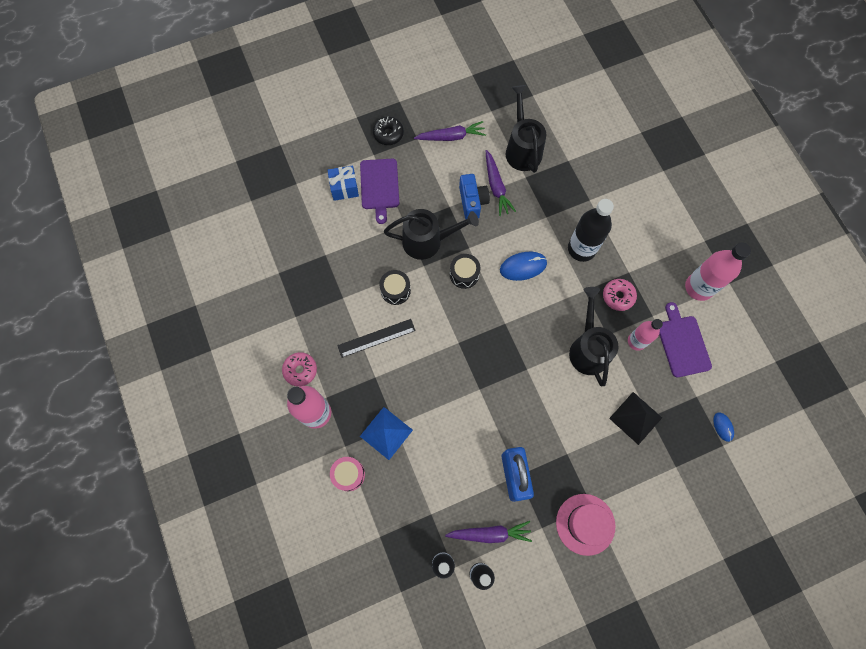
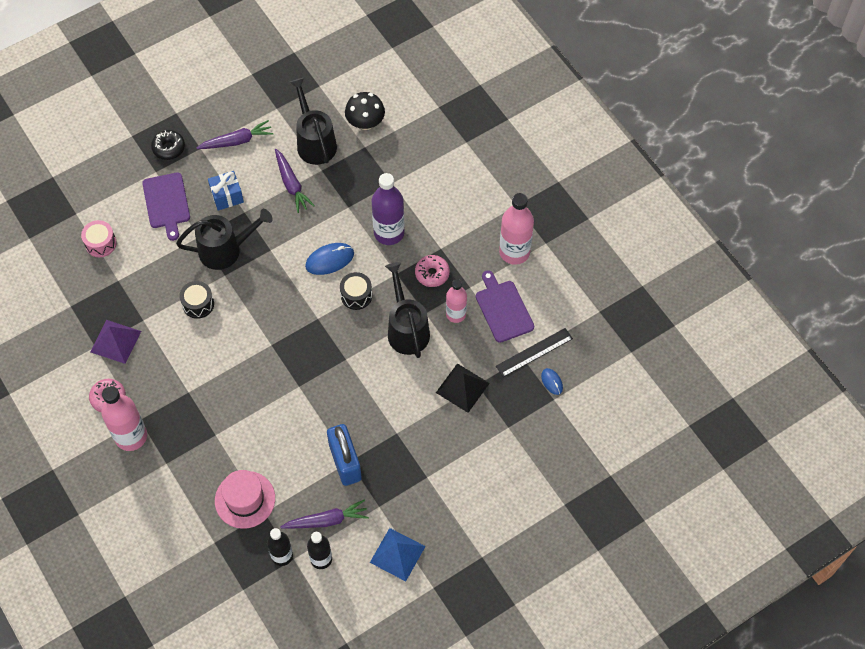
camera: 10 degrees left, 10 degrees down
(315, 315) = (115, 341): none -> purple pyramid
(344, 188) = (129, 210): blue gift -> blue gift (227, 196)
(348, 474) = (174, 489): pink drum -> pink drum (101, 243)
(376, 338) = (184, 354): black ruler -> black ruler (534, 352)
(386, 433) = (207, 443): blue pyramid -> blue pyramid (397, 554)
(464, 274) = (268, 277): black drum -> black drum (356, 295)
(472, 202) = (268, 203): blue camera -> none
(571, 137) = (365, 123): none -> black mushroom
(581, 249) = (389, 233): black bottle -> purple bottle
(585, 524) = (422, 495): pink hat -> pink hat (245, 499)

